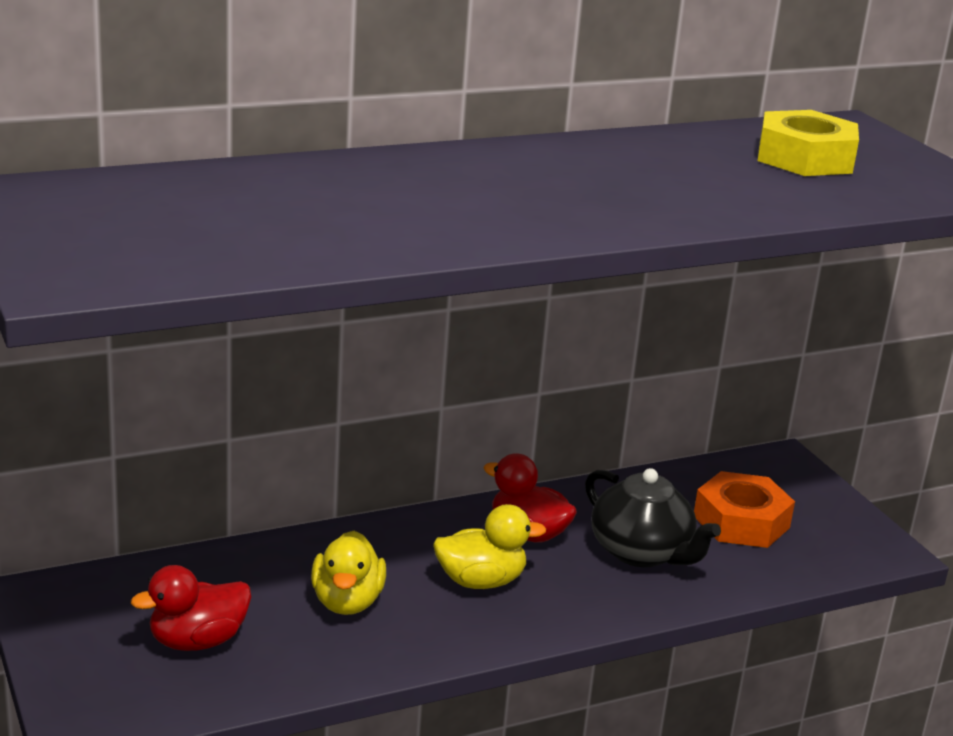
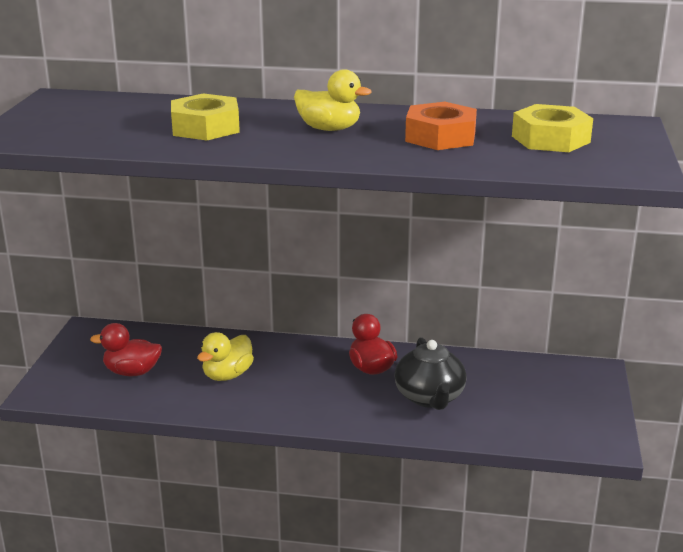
camera: 35 degrees right, 0 degrees up
(357, 209) = (205, 128): none -> yellow nut
(481, 581) = (312, 385): yellow duck -> yellow duck (329, 129)
(741, 521) = (519, 398): orange nut -> orange nut (440, 137)

